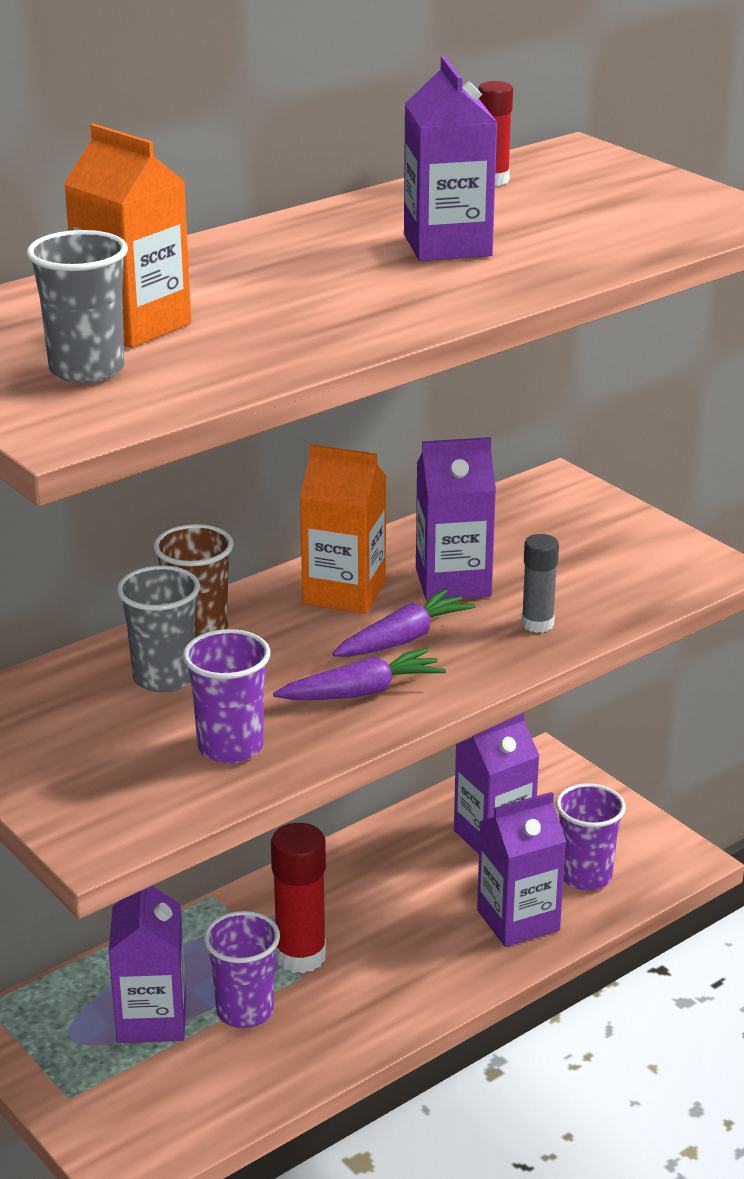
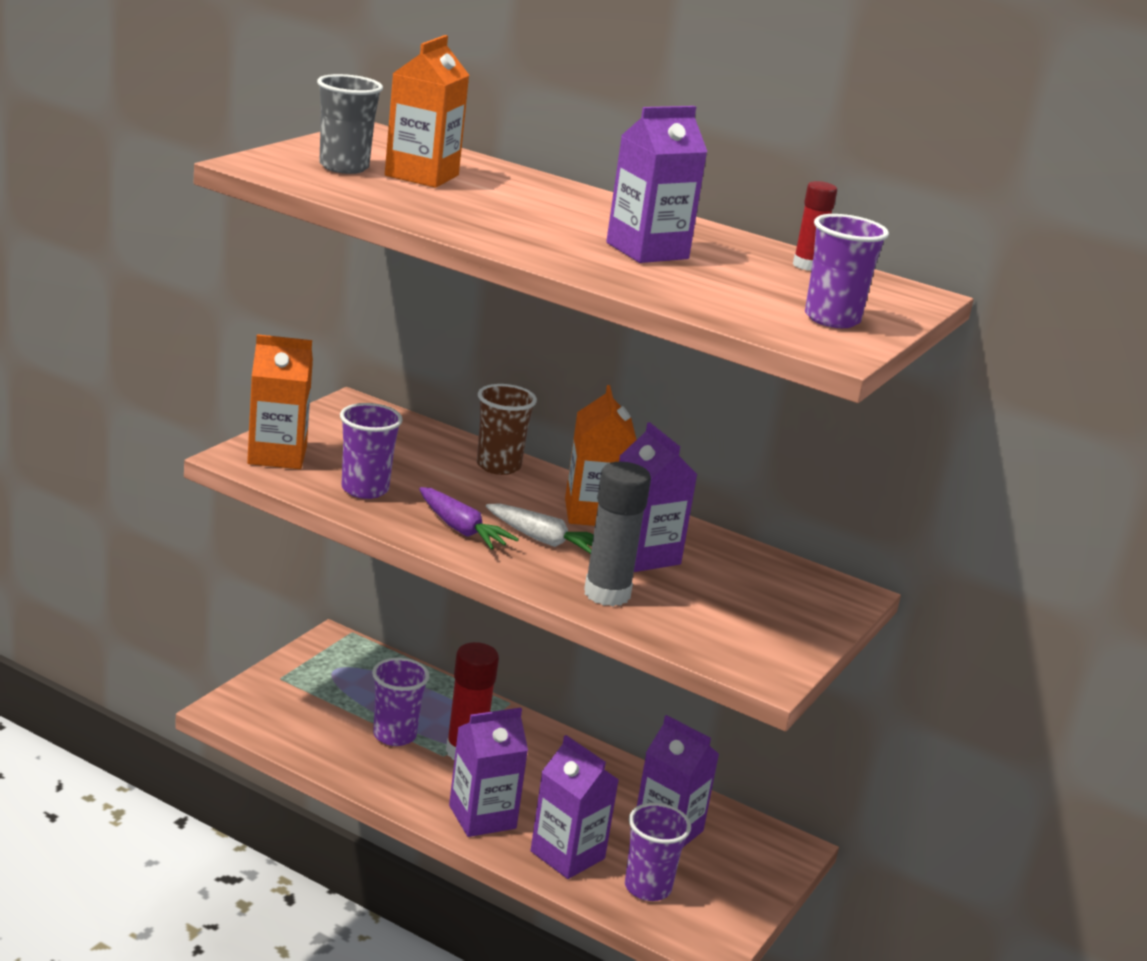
camera: 65 degrees right, 5 degrees down
(101, 805) = (277, 455): none -> orange carton
(152, 1019) = (368, 698): purple carton -> purple carton (482, 817)
(164, 678) = (434, 460): grey cup -> none
(403, 639) = (544, 540): purple carrot -> white carrot
(537, 624) = (607, 594): grey glue stick -> grey glue stick, size x1.69
(661, 199) = (832, 319): none -> purple cup

